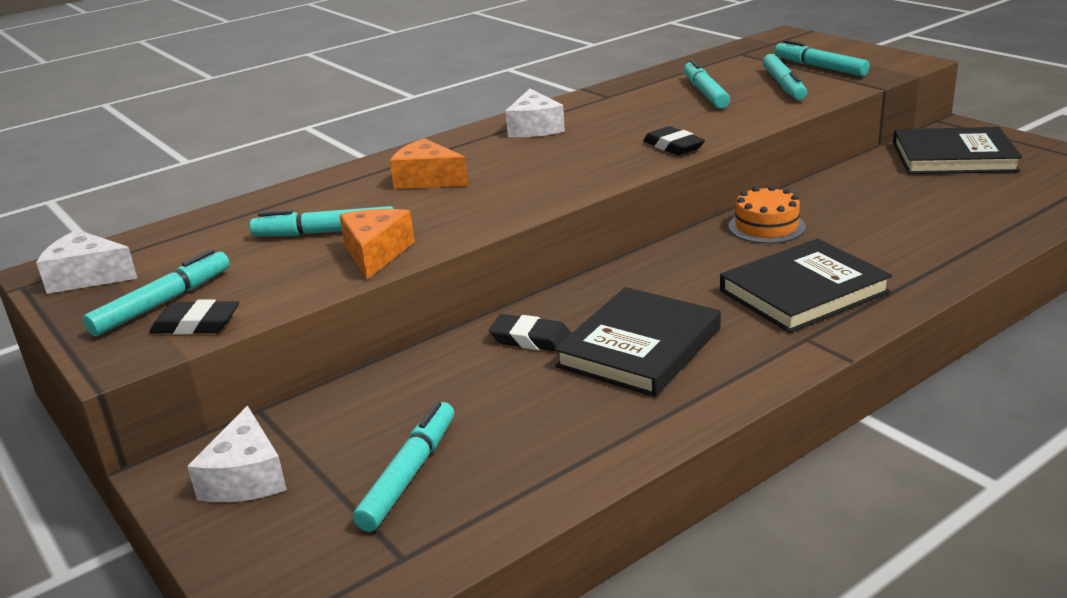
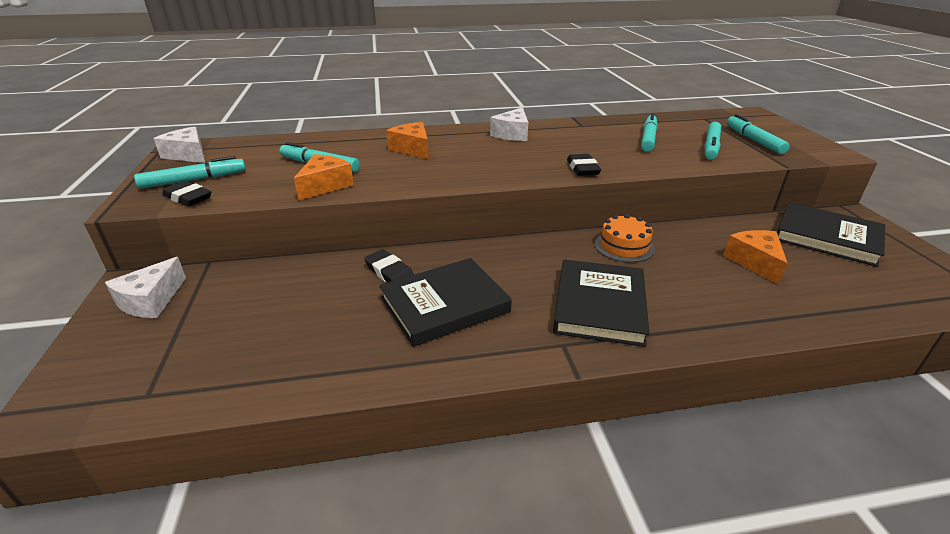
camera: 25 degrees right, 5 degrees up
(409, 474) = (221, 337): turquoise marker -> none
(803, 291) = (599, 305): black book -> black book turned 75 degrees counterclockwise
(909, 201) = (755, 262): none -> orange cheese

